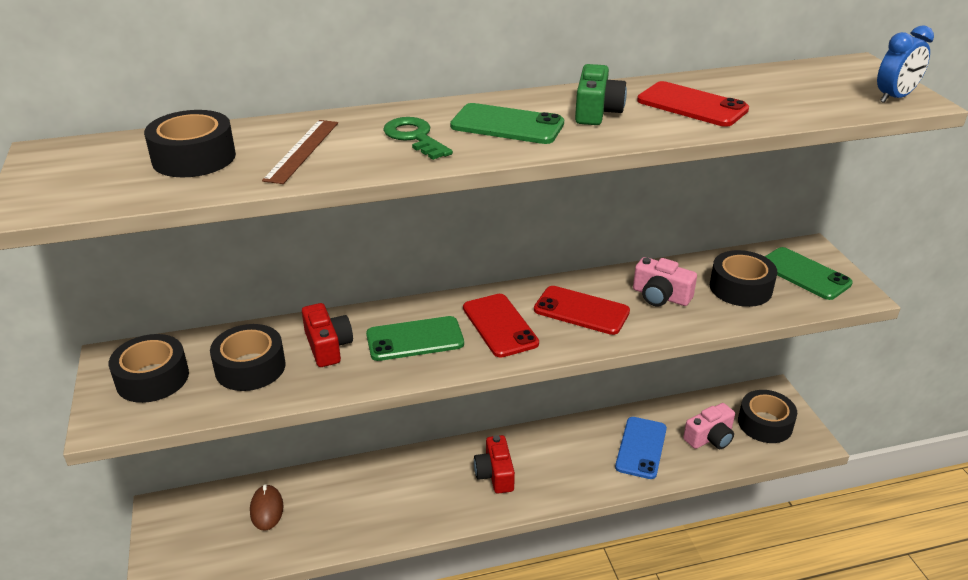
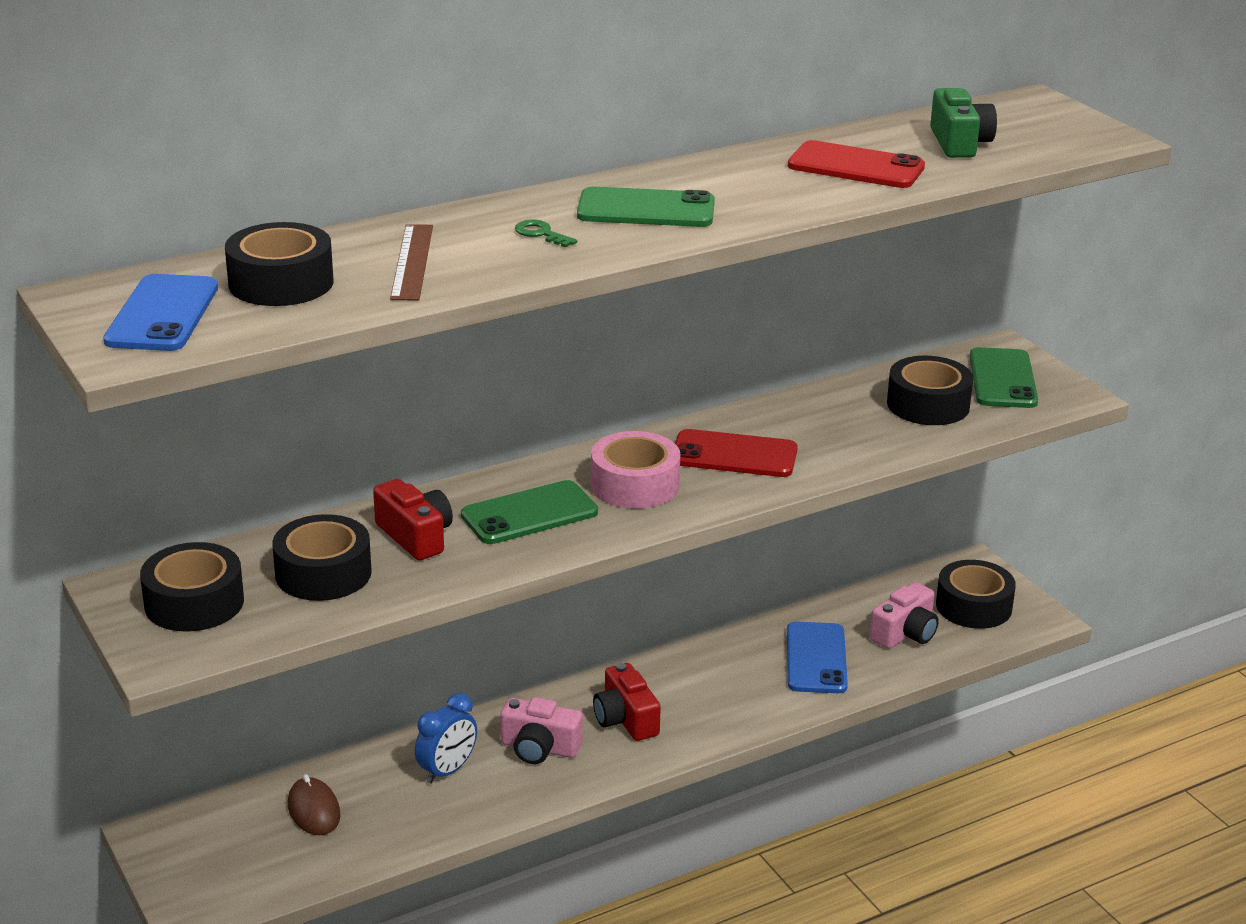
camera: 15 degrees left, 5 degrees down
(88, 174) = (162, 314): none -> blue phone
(414, 137) = (541, 234): green key -> green key, size x0.60
(500, 325) = (635, 485): red phone -> pink tape
(596, 111) = (745, 184): green camera -> green camera (959, 143)
(660, 296) = (830, 426): pink camera -> pink camera (539, 748)
(804, 274) = (1002, 379): green phone -> green phone turned 60 degrees clockwise
(894, 97) = (1086, 137): blue clock -> blue clock (447, 771)

